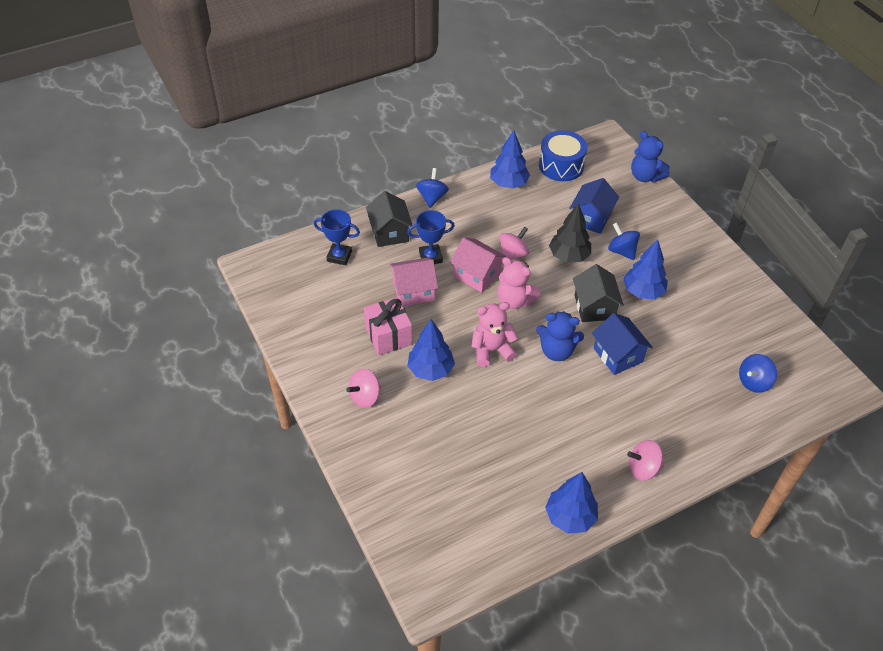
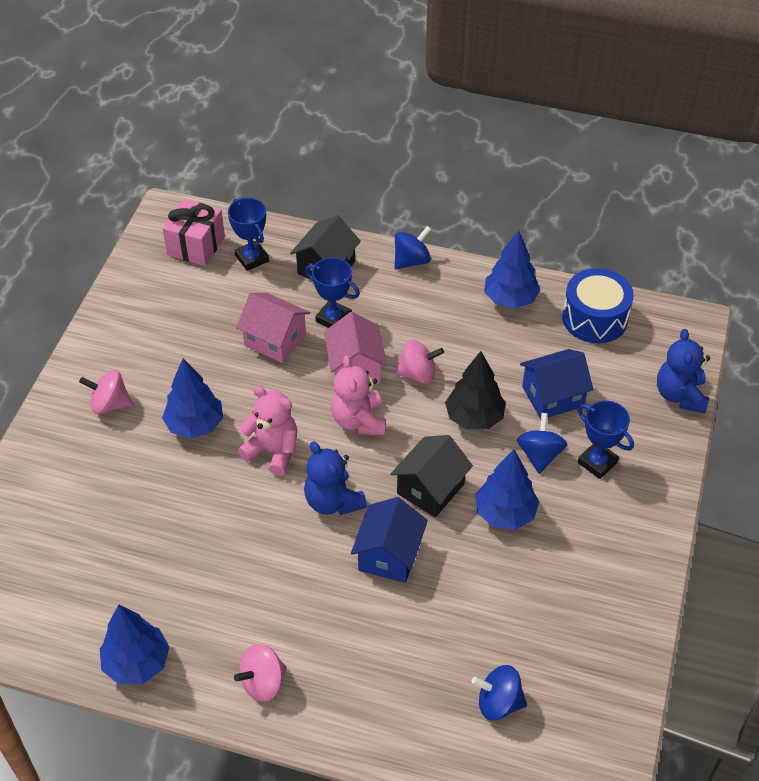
camera: 45 degrees right, 0 degrees up
(388, 336) = (199, 365): pink gift -> pink gift (196, 246)
(643, 468) = (263, 682): pink spinning top -> pink spinning top turned 75 degrees counterclockwise
(651, 235) = (597, 462): none -> blue trophy

